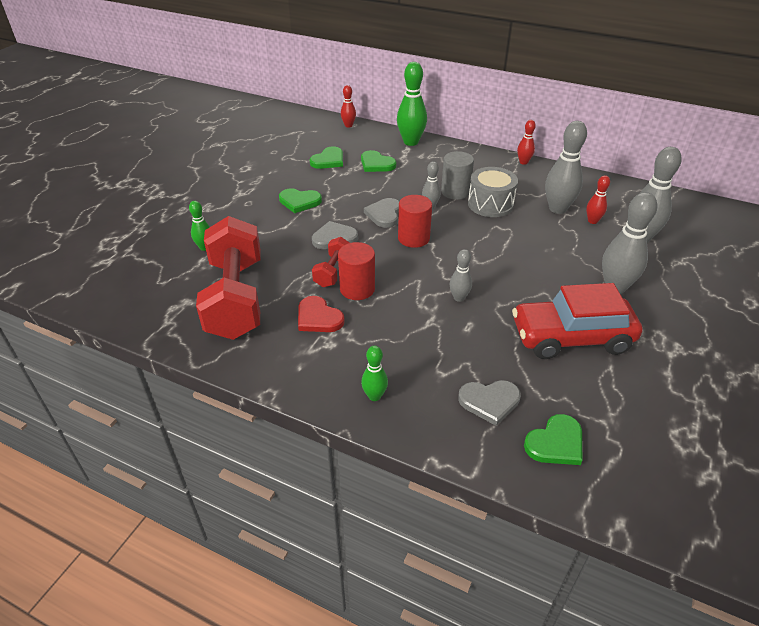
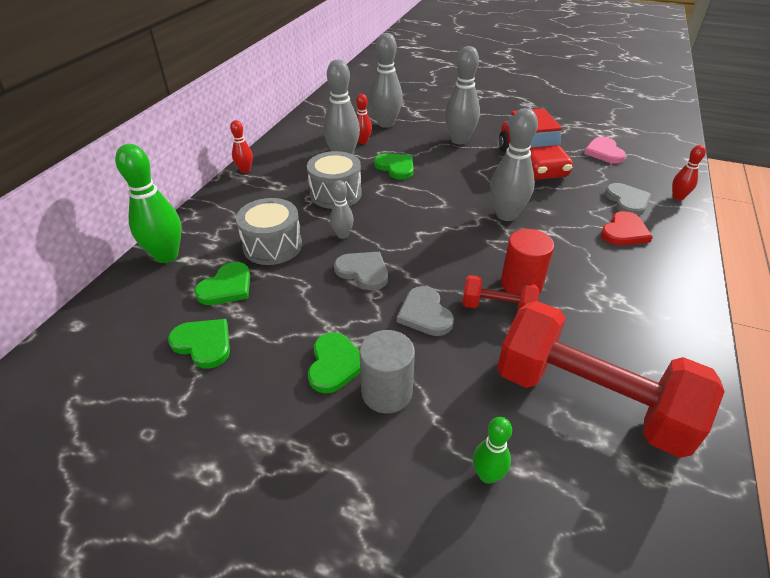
camera: 95 degrees left, 0 degrees up
(236, 298) = (590, 399): red dumbbell -> red dumbbell turned 45 degrees clockwise
(318, 317) = (584, 311): red heart -> red heart (624, 232)
(348, 125) = (77, 330): red bowling pin -> red bowling pin (678, 197)
(374, 396) = (666, 261): green bowling pin -> none
(384, 214) = (363, 271): grey heart -> grey heart turned 150 degrees counterclockwise
(413, 238) = (412, 246): red cylinder -> none
(418, 178) = (272, 246): none -> grey drum
(455, 192) = (309, 217): grey cylinder -> grey cylinder (386, 392)
(459, 298) = (506, 215): grey bowling pin -> grey bowling pin, size x1.86
(555, 443) = (645, 176): green heart -> green heart (396, 167)
(617, 418) = (604, 152): none -> pink heart

